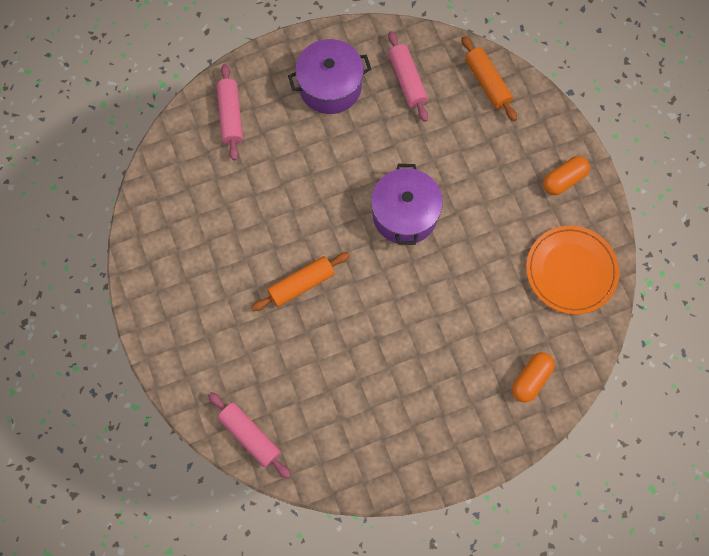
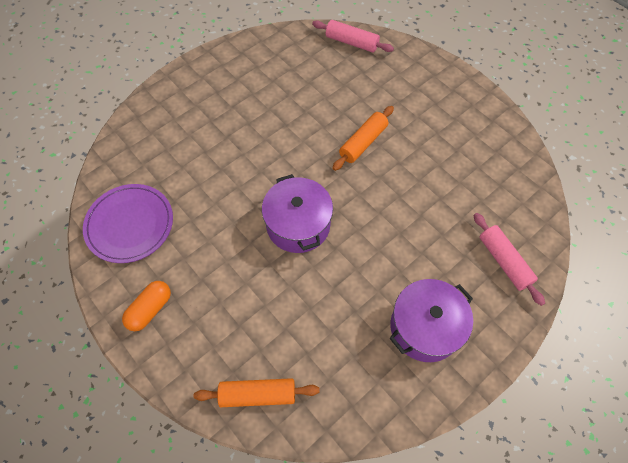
camera: 160 degrees right, 10 degrees down
(407, 80) = (347, 364): pink rolling pin -> none
(487, 83) = (258, 394): orange rolling pin -> orange rolling pin turned 45 degrees counterclockwise
(531, 379) = (152, 133): orange capsule -> none
(571, 271) = (130, 224): orange plate -> purple plate

